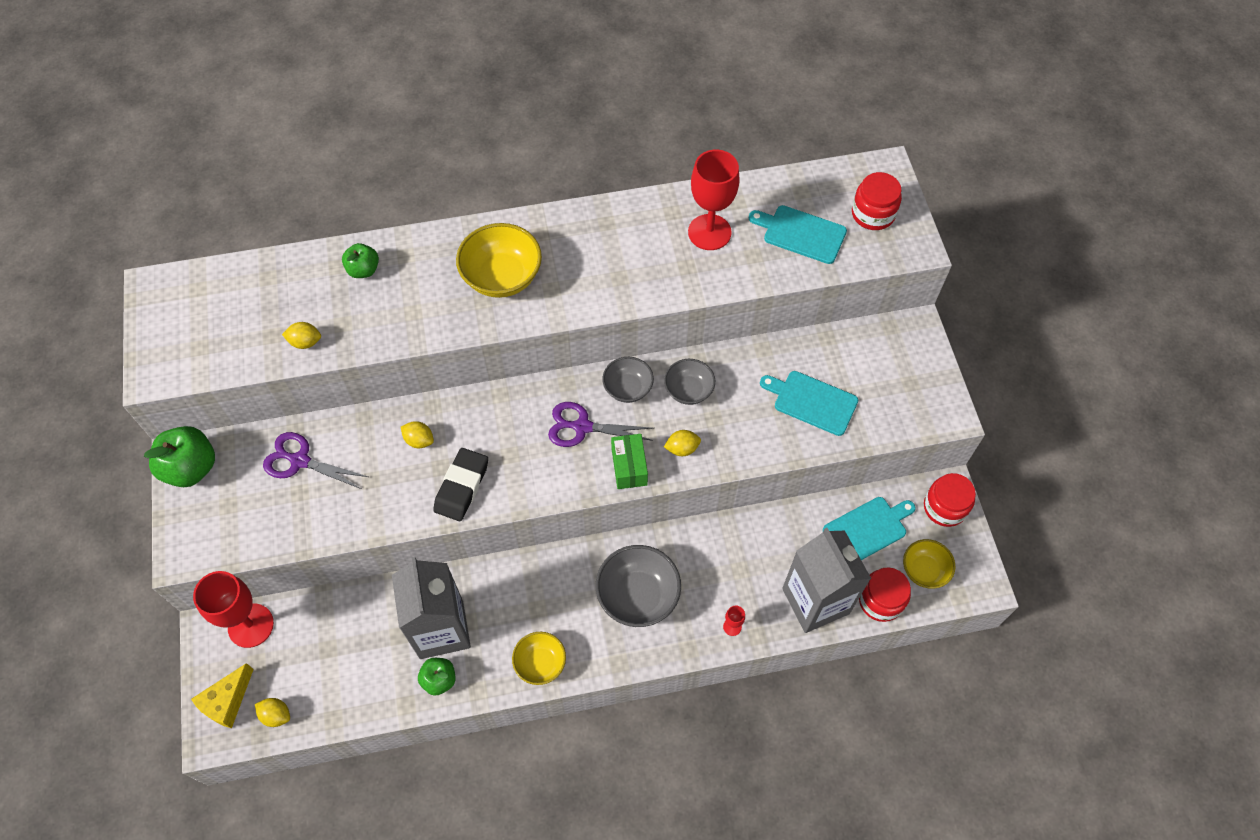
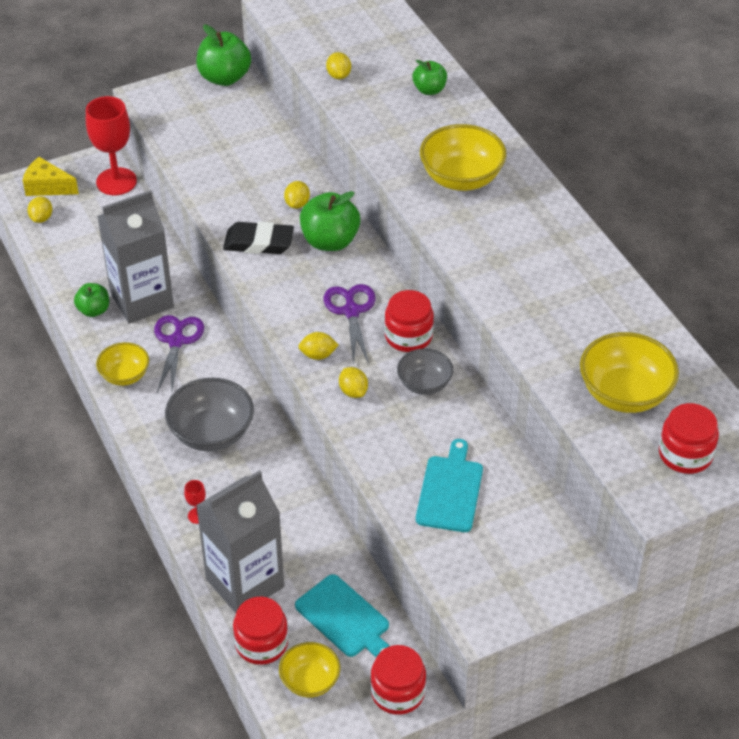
camera: 75 degrees right, 15 degrees down
(300, 461) = (251, 137): purple scissors -> purple scissors (176, 341)
(483, 423) = (330, 241): none -> green apple
(628, 388) = (408, 336): grey bowl -> red jar
(629, 467) = (318, 355): green box -> yellow lemon
(709, 232) = (588, 317): red goblet -> none
(801, 233) = (624, 394): turquoise cutting board -> yellow bowl

